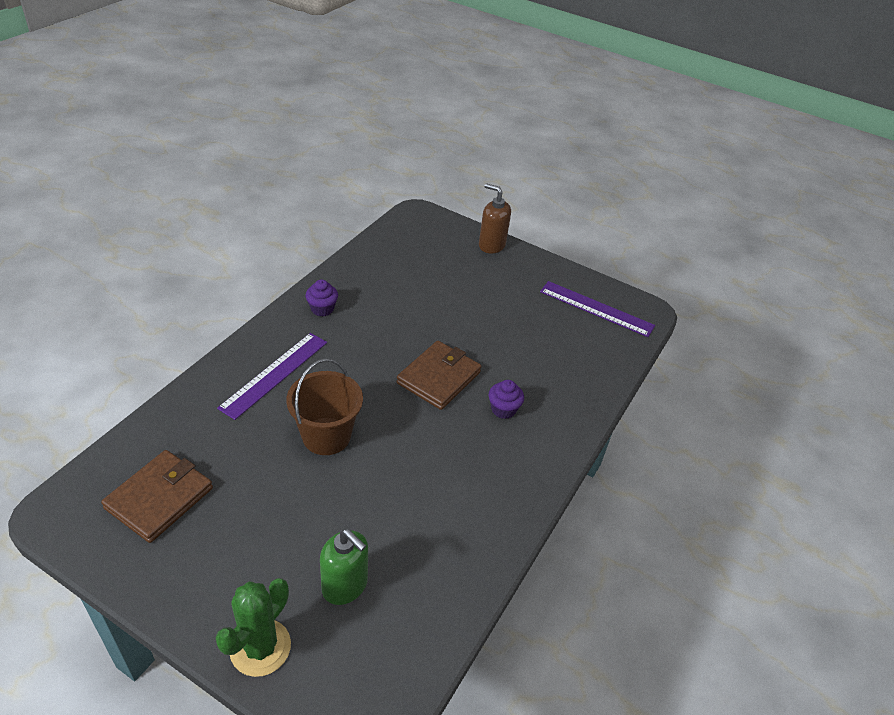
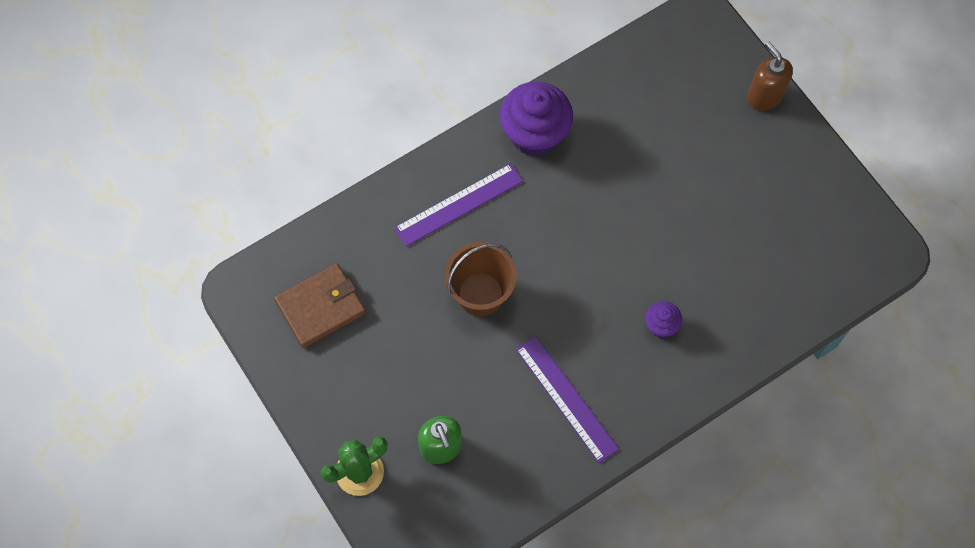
camera: 30 degrees right, 25 degrees up
(322, 309) = (535, 134): purple cupcake -> purple cupcake, size x2.06
(439, 378) = (615, 264): brown wallet -> none
(596, 308) = (835, 231): purple ruler -> purple ruler (567, 398)

